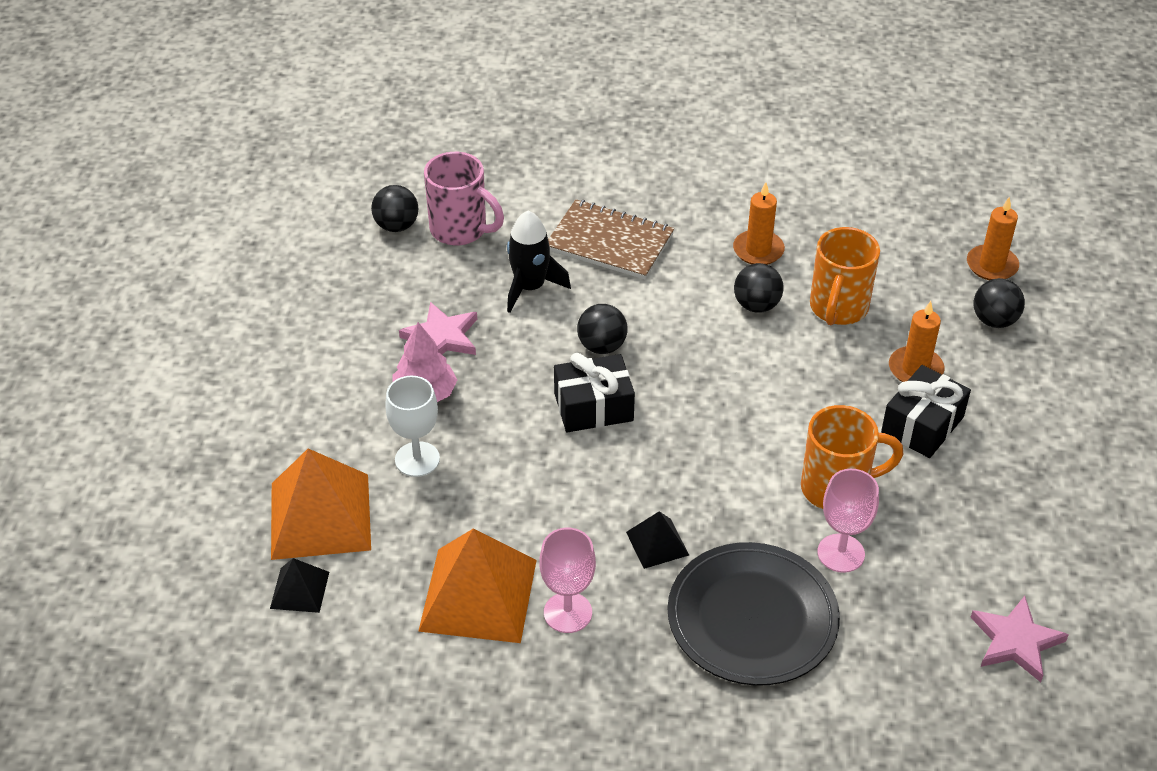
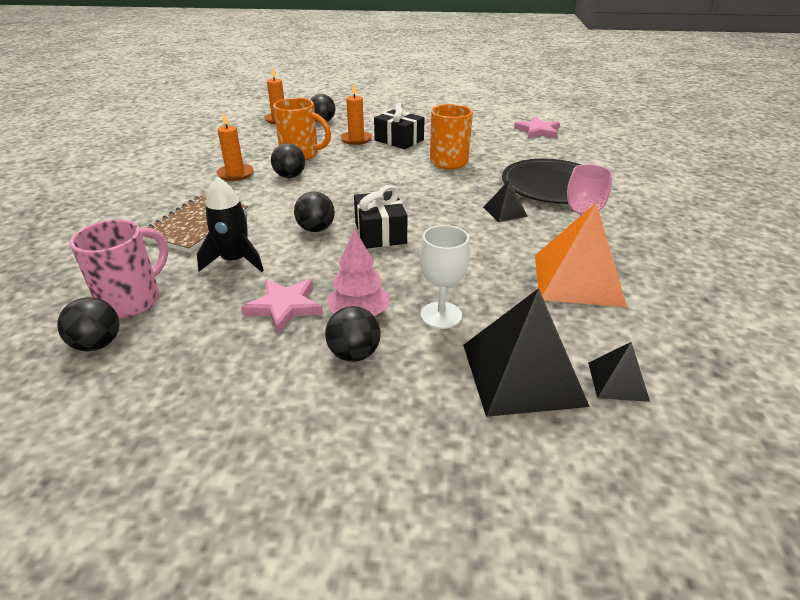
camera: 90 degrees left, 10 degrees down
(320, 516) = (522, 373): orange pyramid -> black pyramid
(363, 393) = (354, 354): none -> black ball
(841, 553) = (496, 162): pink goblet -> none

